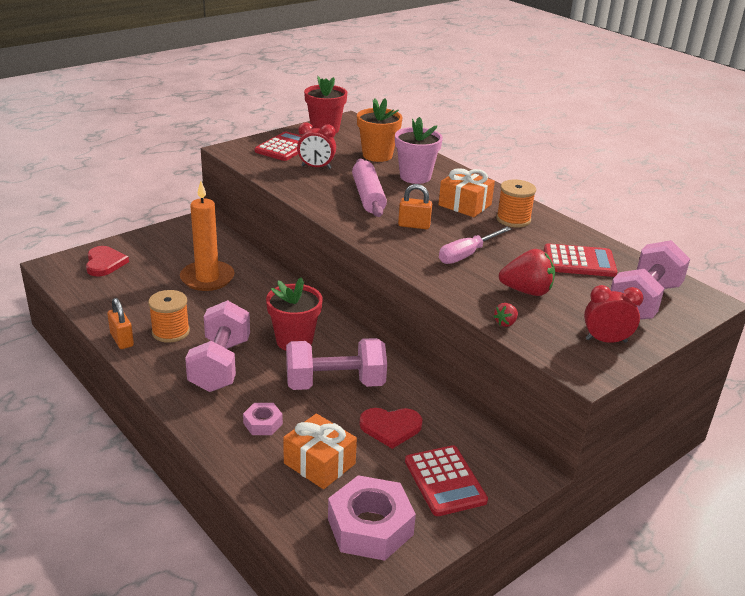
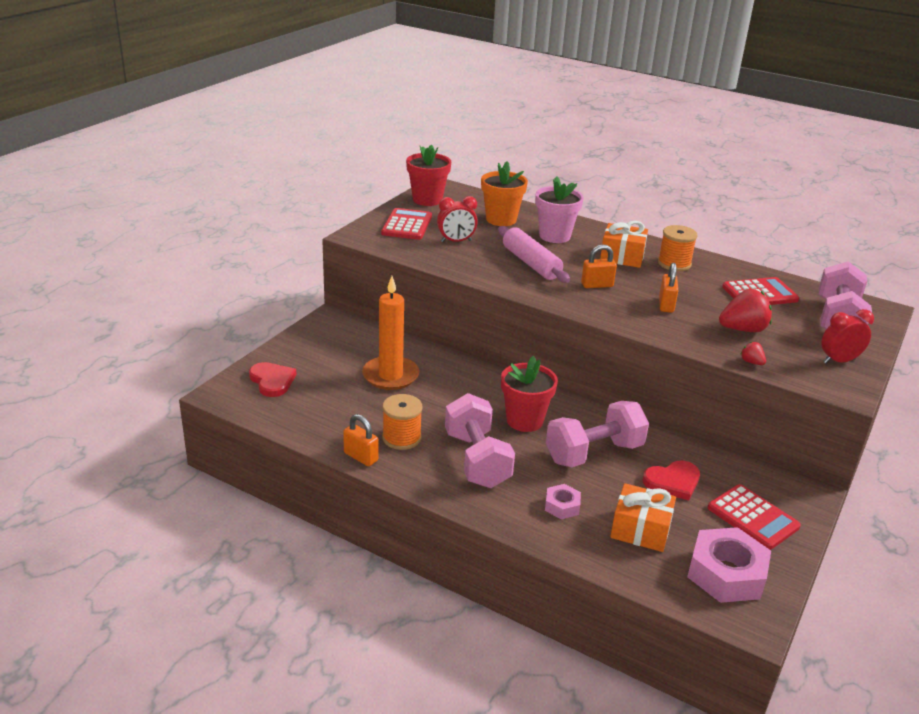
camera: 20 degrees left, 0 degrees up
(467, 255) = (666, 305): pink screwdriver -> orange padlock
(505, 323) = (751, 362): red strawberry -> red strawberry turned 120 degrees clockwise

